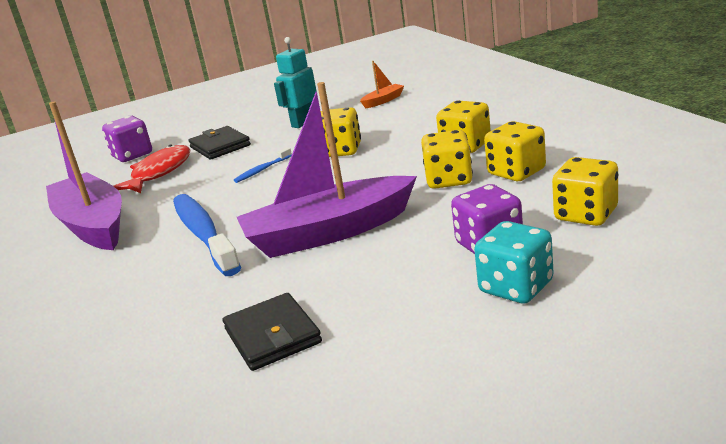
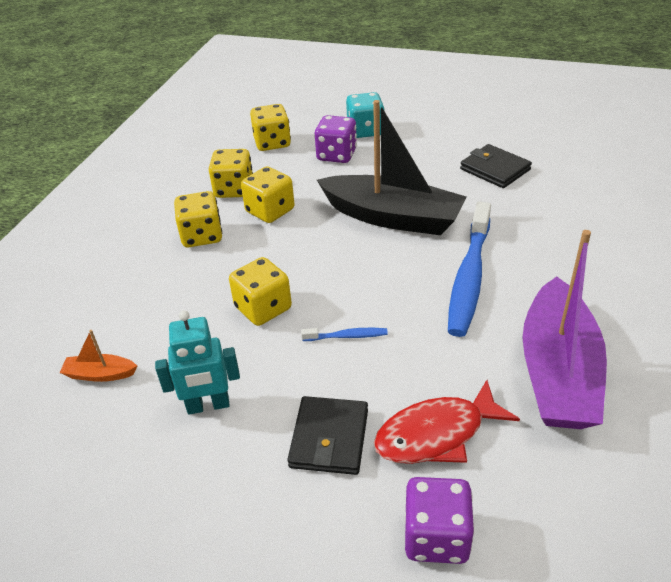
camera: 140 degrees left, 15 degrees up
(273, 336) = (494, 169): black wallet -> black wallet turned 60 degrees counterclockwise
(328, 233) = (393, 217): purple boat -> black boat

